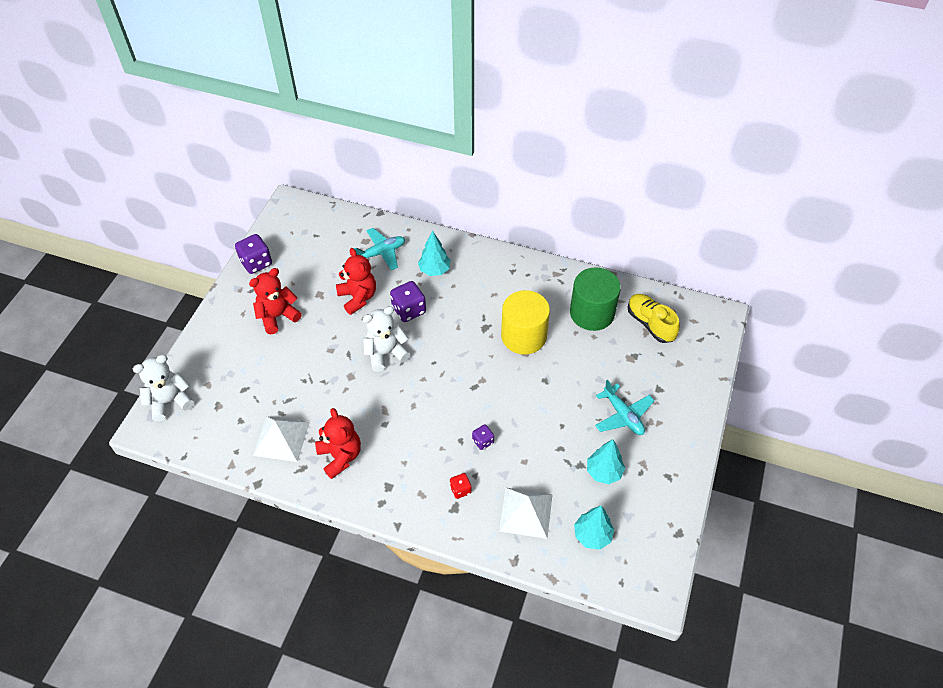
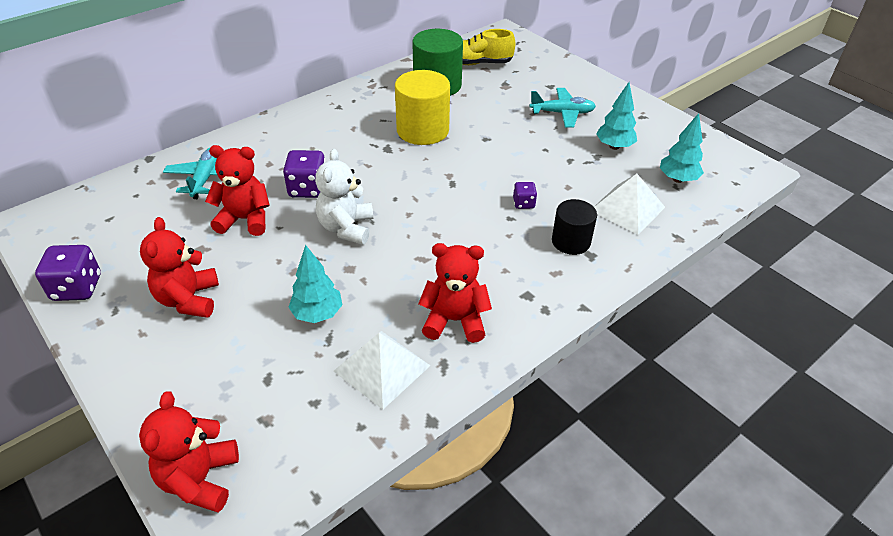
camera: 60 degrees left, 10 degrees down
(170, 401) = (200, 479): white teddy bear -> red teddy bear
(434, 270) = (277, 151): turquoise tree -> turquoise tree (317, 314)
(460, 489) = (571, 241): red dice -> black cylinder

